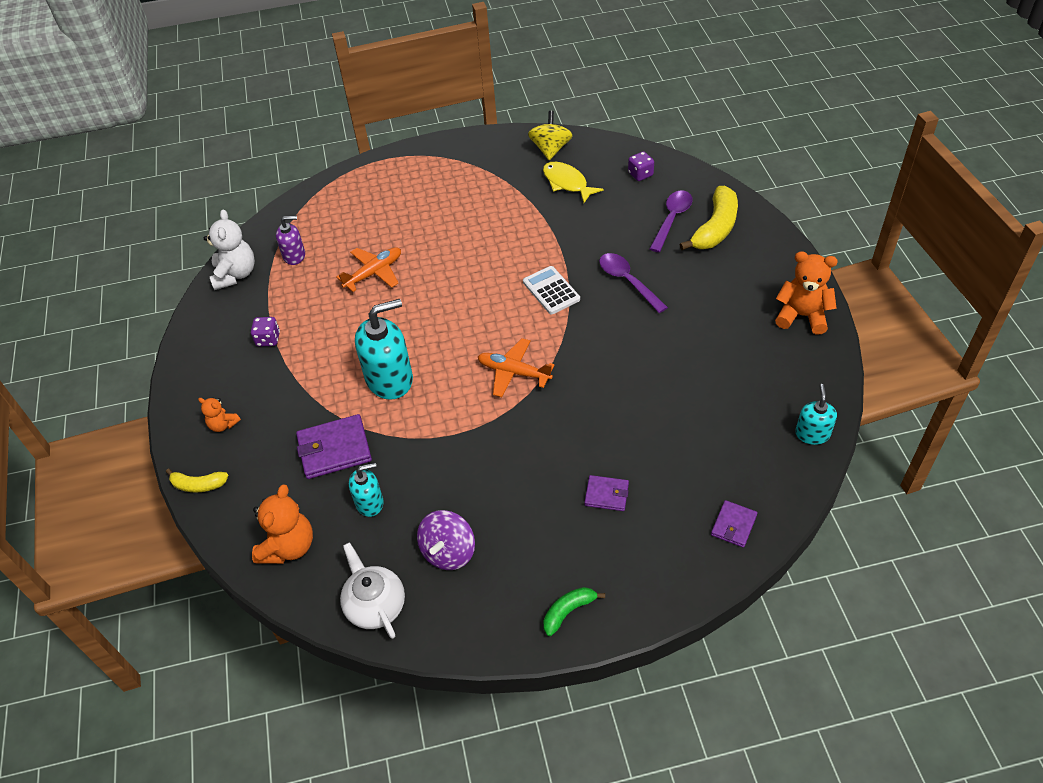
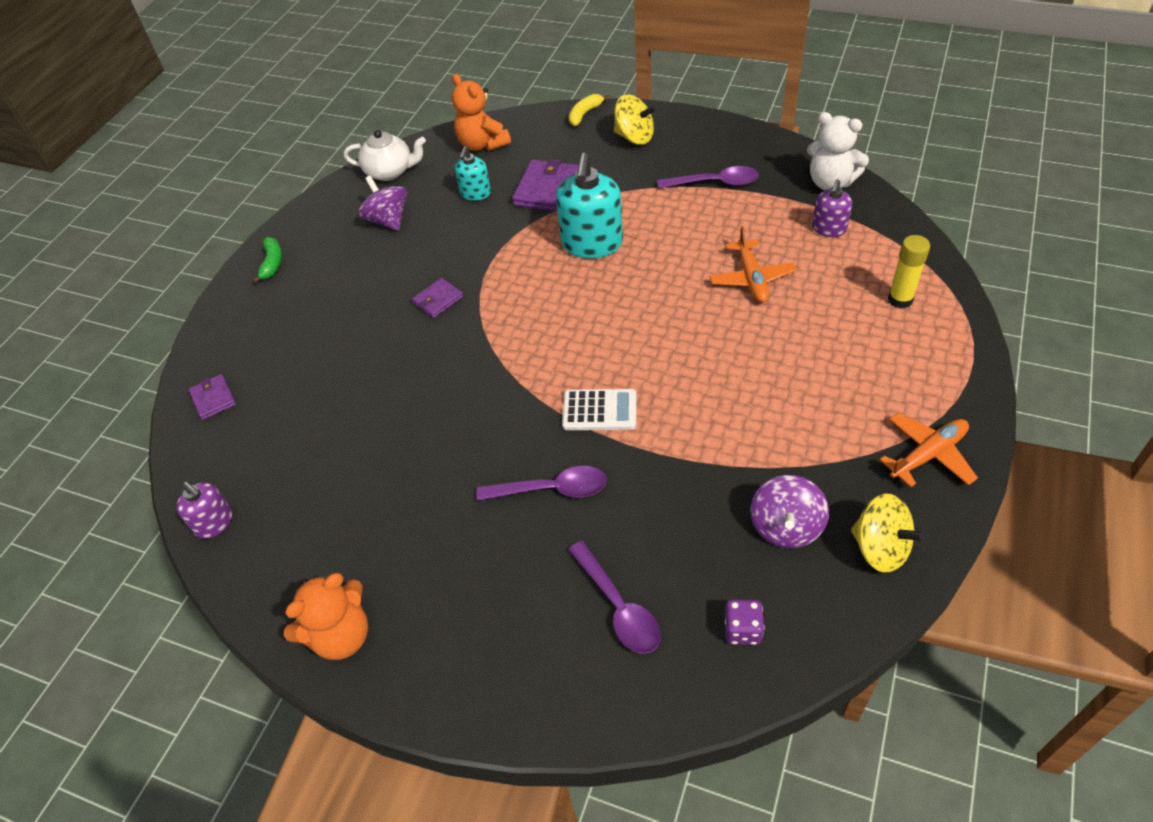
camera: 125 degrees right, 0 degrees up
(223, 425) = (634, 137): orange teddy bear -> yellow spinning top
(268, 339) = (715, 183): purple dice -> purple spoon
(351, 200) = (900, 299): none -> yellow glue stick
(513, 372) = (518, 329): orange plane -> orange plane (928, 455)
(567, 183) = (786, 527): yellow fish -> purple spinning top
(606, 494) = (330, 331): purple wallet -> purple wallet (438, 300)
(715, 228) = (560, 649): yellow banana -> none
(812, 434) = (214, 523): turquoise soap dispenser -> purple soap dispenser

